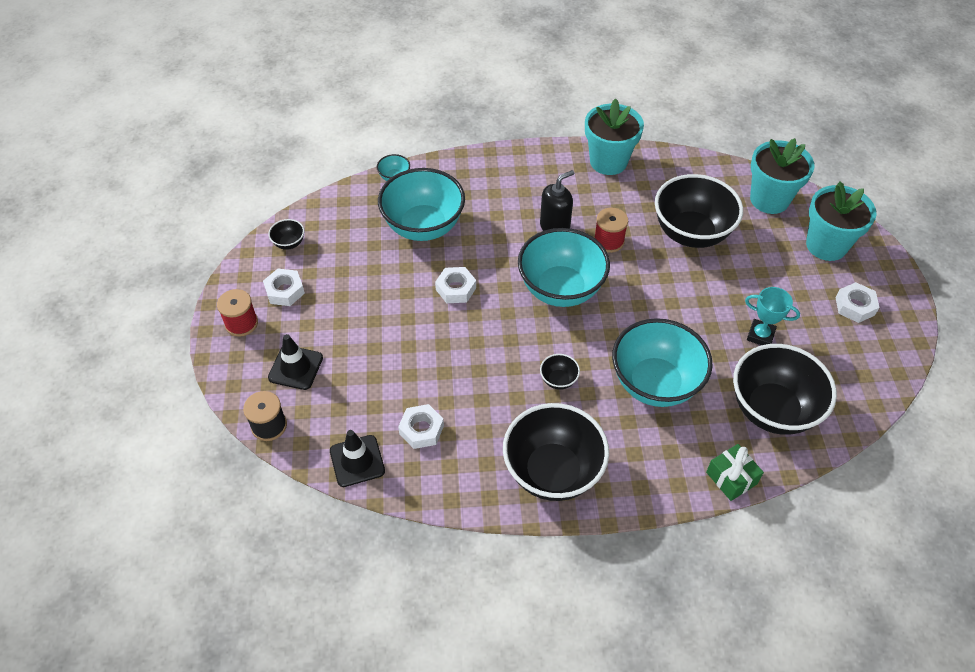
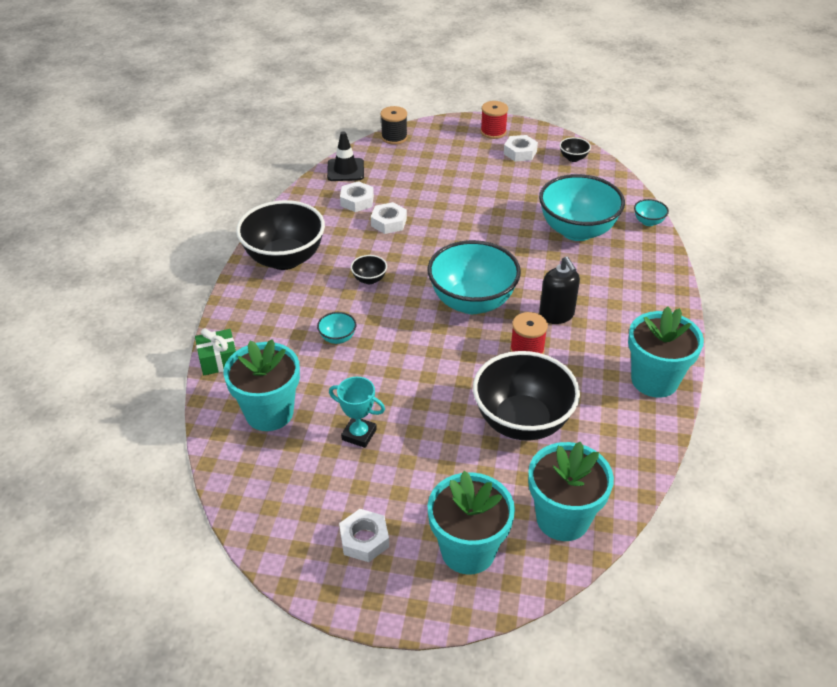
camera: 105 degrees right, 10 degrees down
(295, 368) = (441, 152): black traffic cone -> none
(456, 289) = (494, 238): white nut -> white nut (389, 222)
(655, 383) = (338, 338): turquoise bowl -> turquoise bowl, size x0.41
(760, 335) = (359, 434): turquoise trophy -> turquoise trophy turned 75 degrees clockwise
(772, 410) = (269, 413): black bowl -> turquoise flower pot

